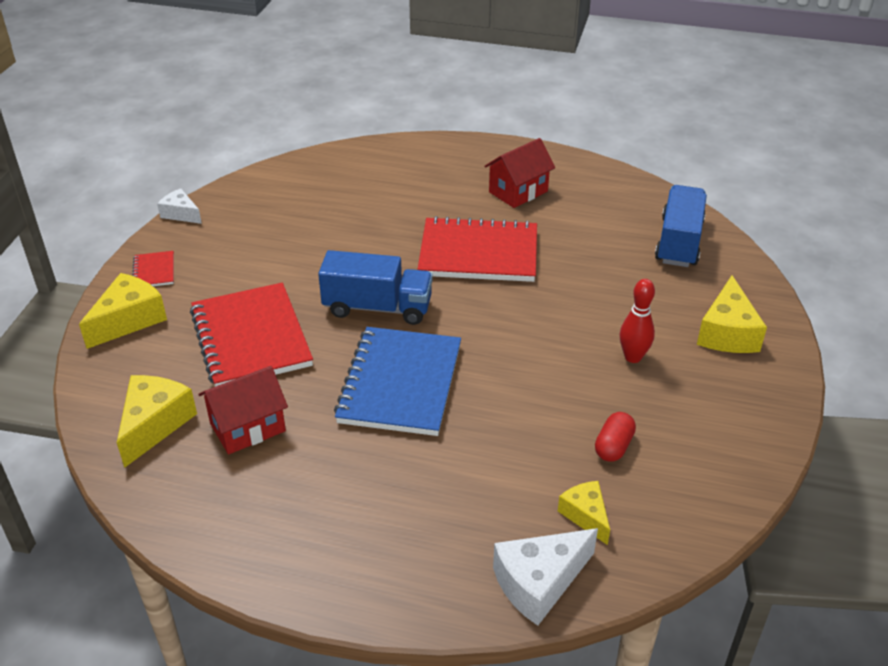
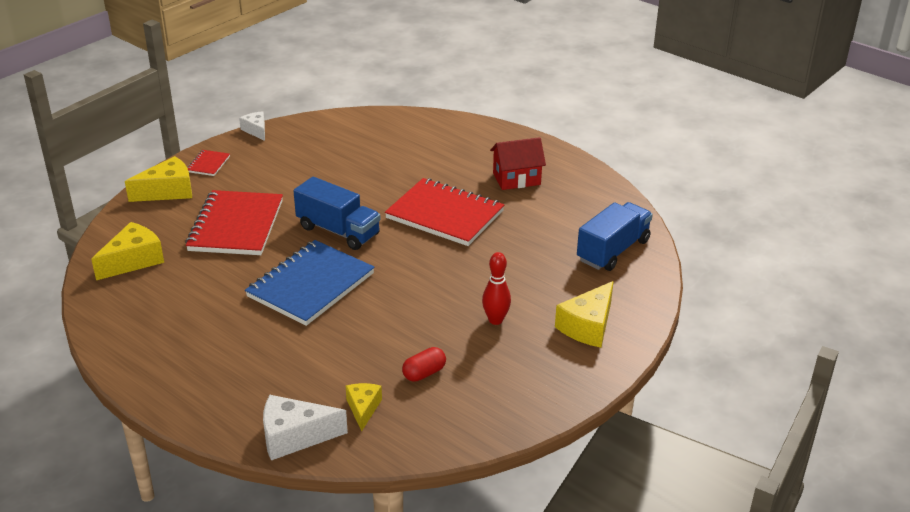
camera: 25 degrees right, 5 degrees down
(247, 427) = (188, 280): red house -> none

